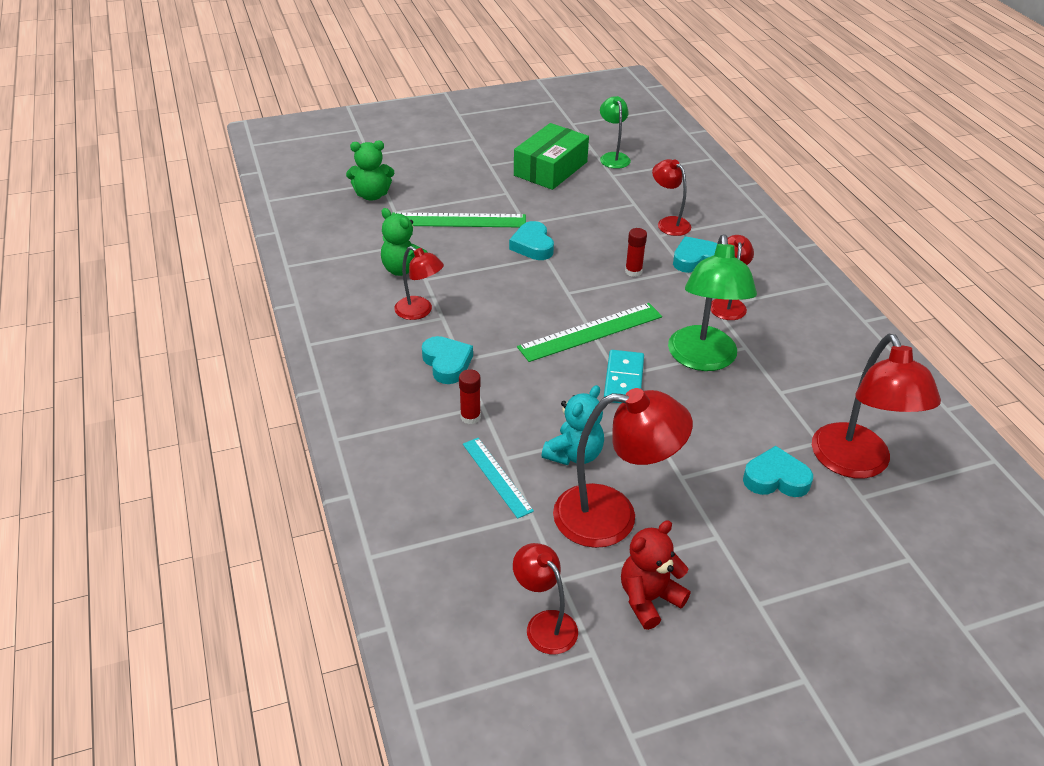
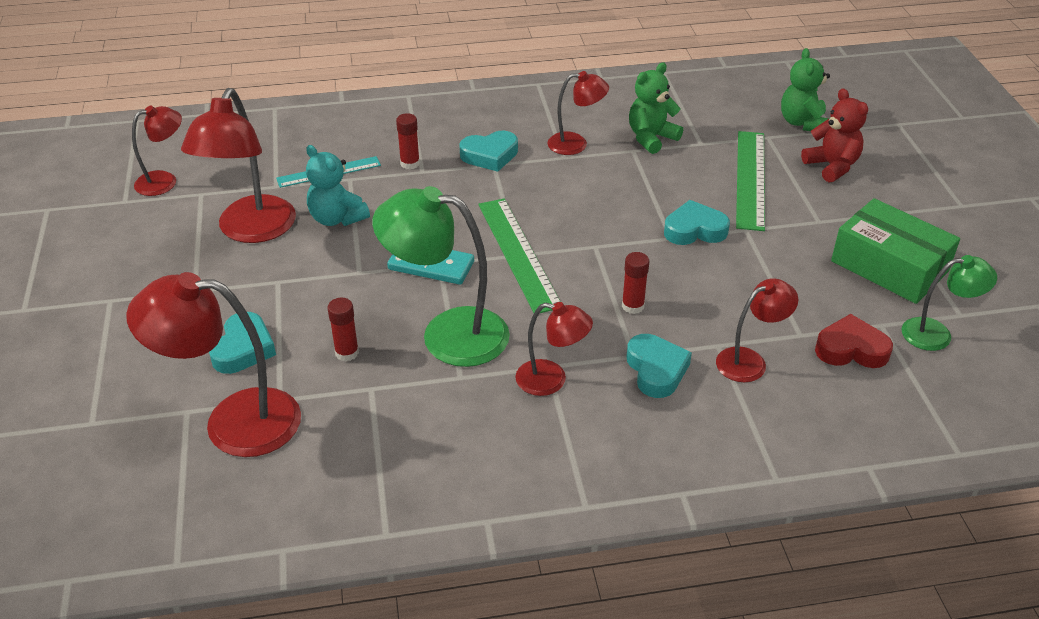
camera: 100 degrees right, 0 degrees up
(419, 311) = (576, 144): red lamp -> red lamp turned 135 degrees counterclockwise
(640, 186) = (851, 349): none -> red heart
(649, 599) = (154, 237): red teddy bear -> red teddy bear (832, 166)
(750, 412) = (347, 353): none -> red glue stick

